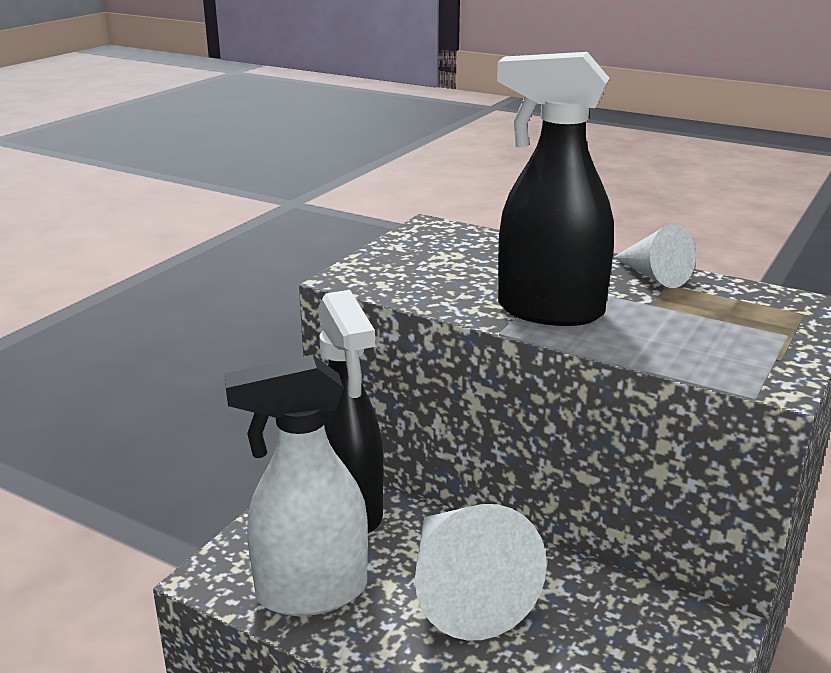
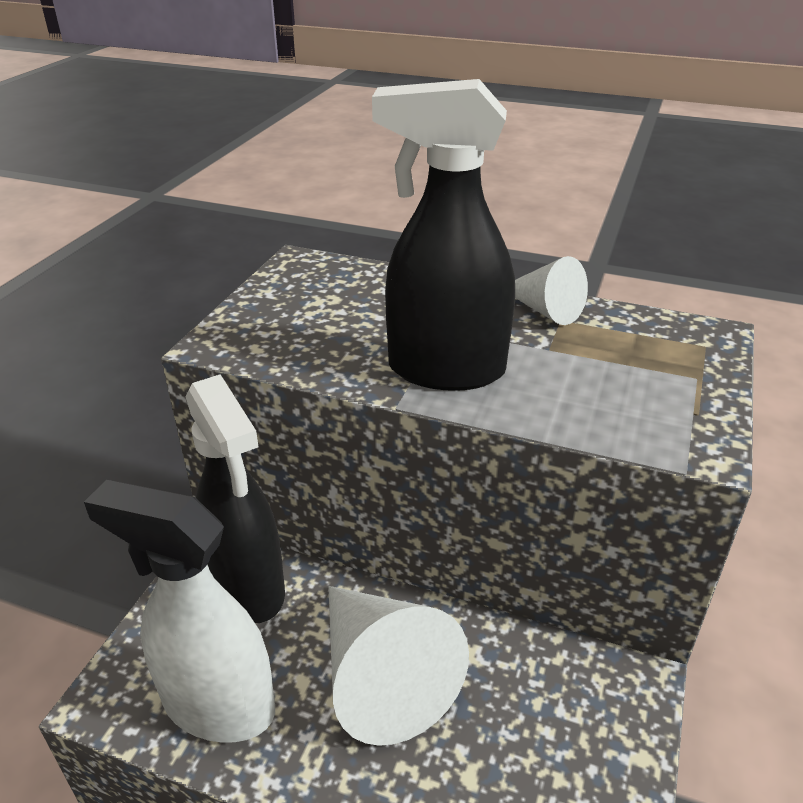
camera: 10 degrees left, 10 degrees up
(310, 592) = (217, 705): white spray bottle -> white spray bottle turned 45 degrees clockwise

